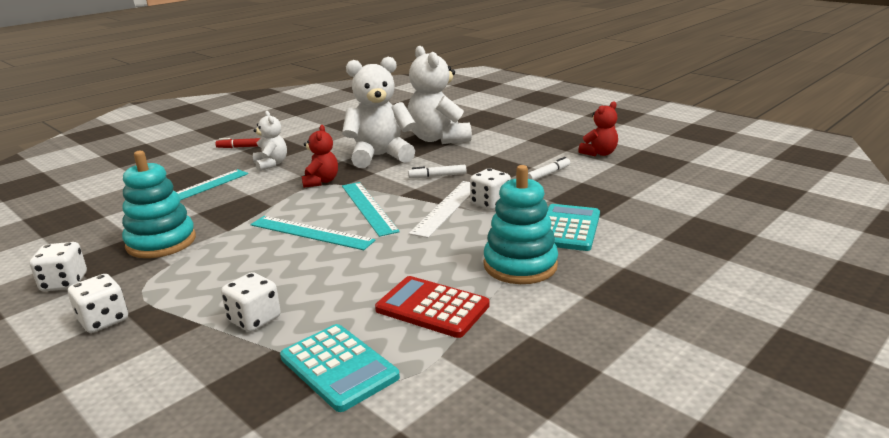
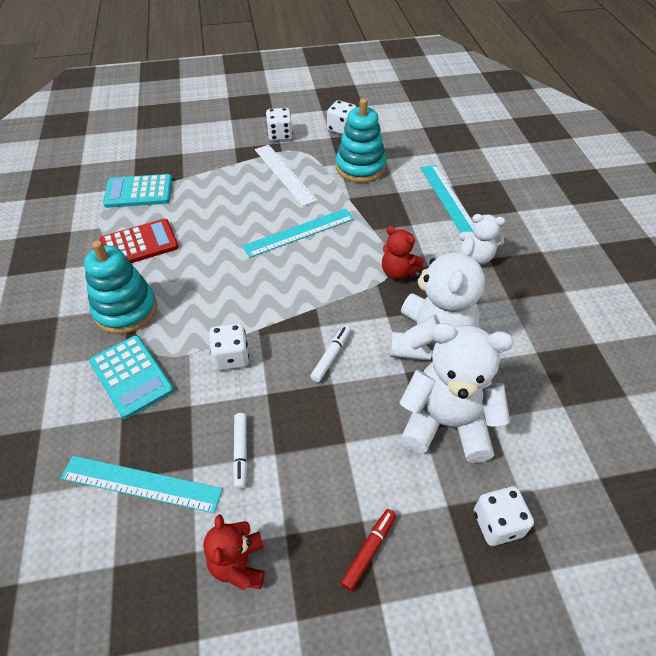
camera: 125 degrees right, 25 degrees up
(242, 147) = (551, 253): red marker -> red marker (369, 551)
(254, 319) = (217, 179): white dice -> white dice (497, 523)
(368, 207) = (310, 278): turquoise ruler -> turquoise ruler (141, 483)
(447, 207) = (256, 324): white ruler -> white ruler (284, 174)

